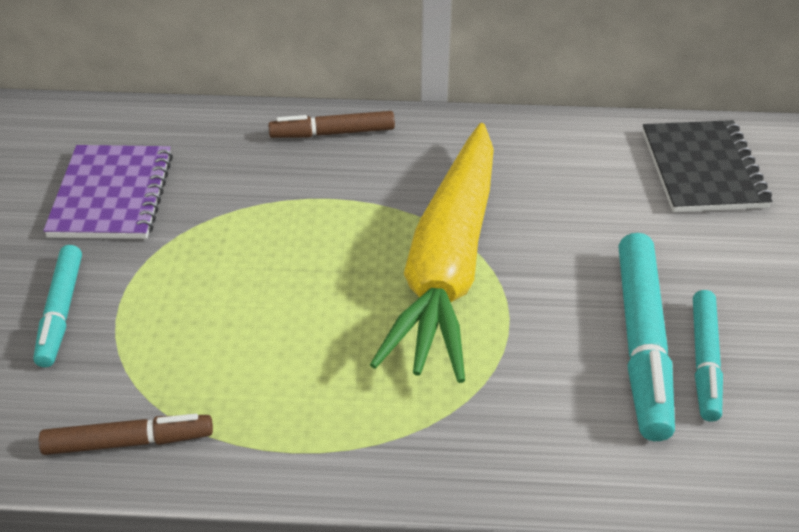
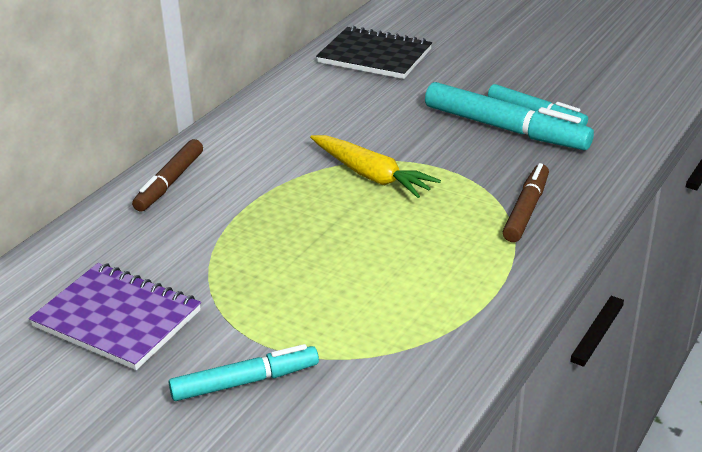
camera: 60 degrees left, 10 degrees down
(61, 312) = (245, 382): turquoise marker -> turquoise marker turned 45 degrees counterclockwise
(129, 442) = (429, 372): brown marker -> brown marker (526, 210)
(448, 264) = (371, 175): yellow carrot -> yellow carrot, size x0.53

